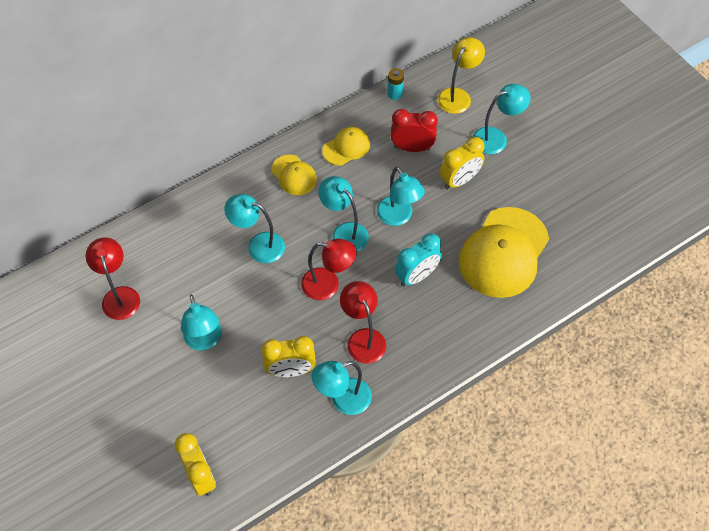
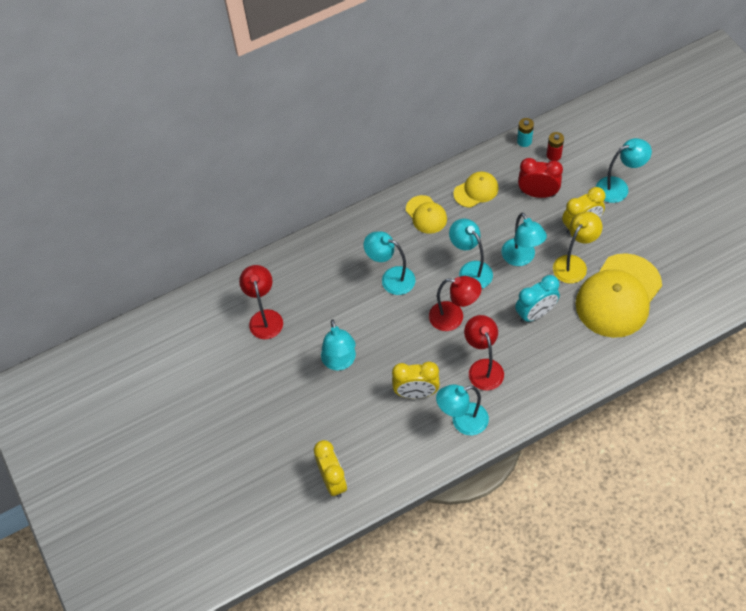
camera: 10 degrees right, 0 degrees up
(426, 107) = (553, 155): none -> red battery
(458, 95) = (584, 145): yellow lamp -> yellow lamp (574, 264)

